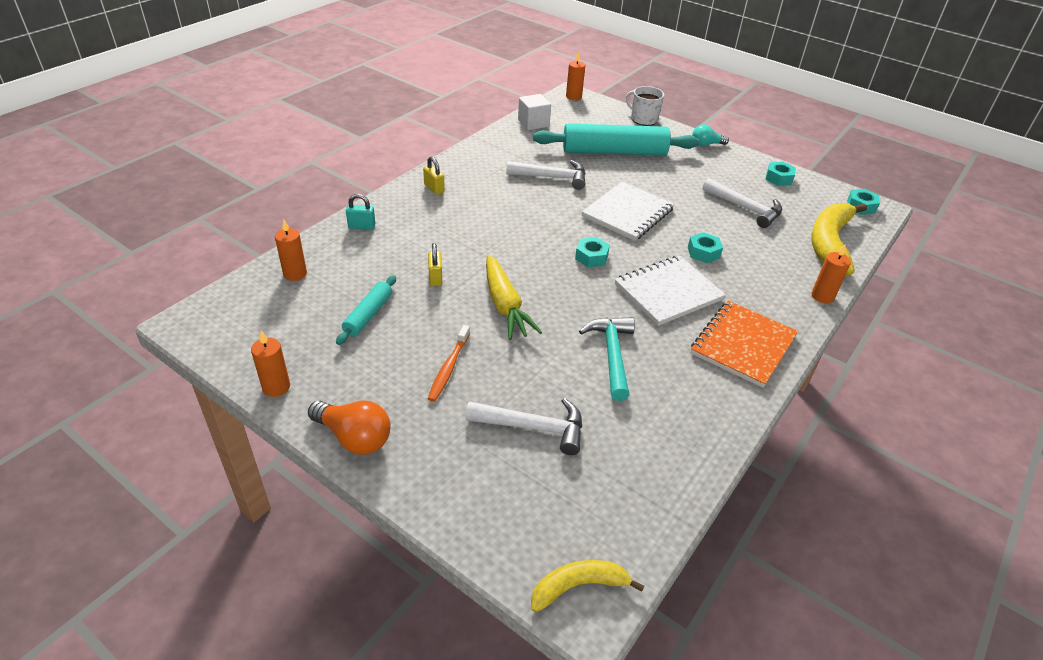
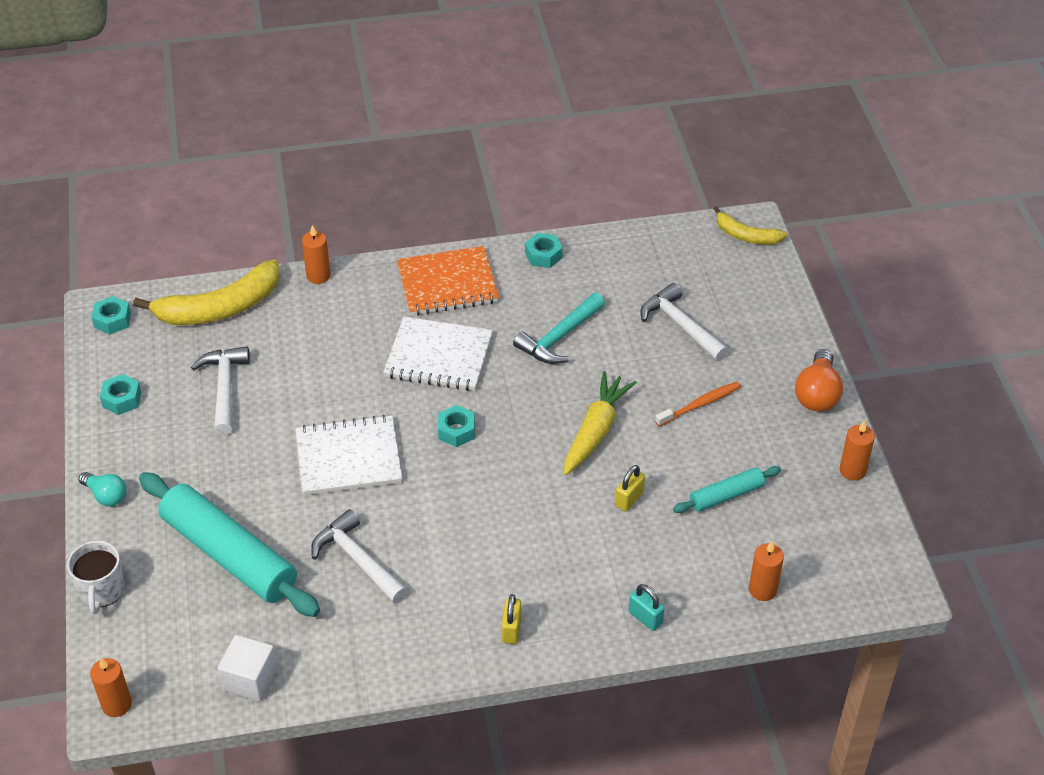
camera: 135 degrees left, 5 degrees up
(354, 438) = (817, 394): orange light bulb -> orange light bulb turned 150 degrees counterclockwise
(703, 252) = (347, 371): turquoise nut -> turquoise nut (543, 255)

